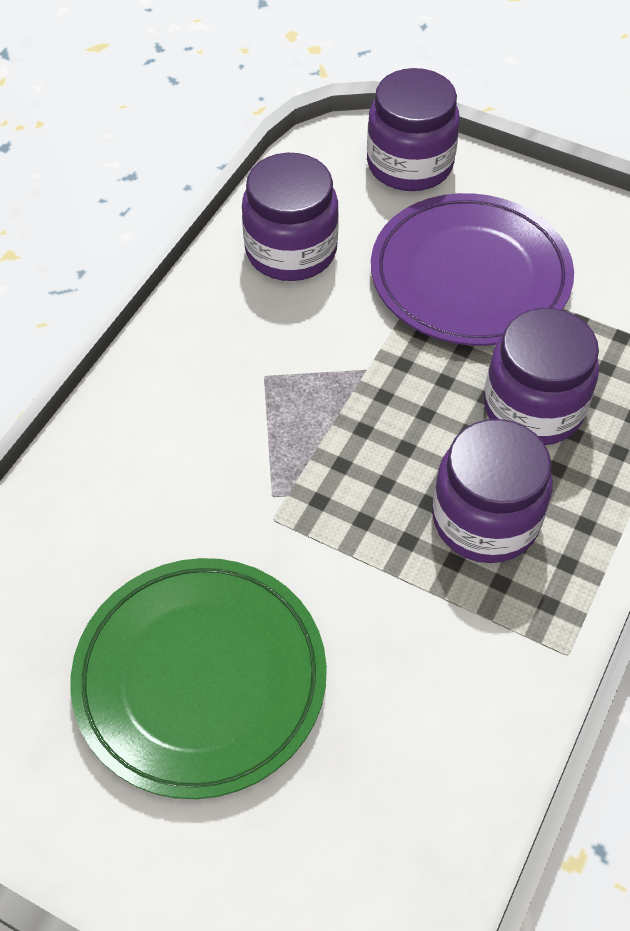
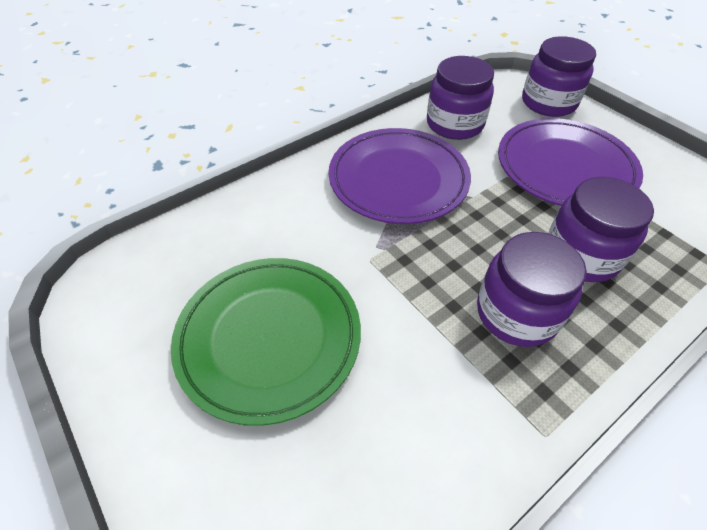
camera: 25 degrees right, 5 degrees down
(253, 378) = (398, 179): none -> purple plate

